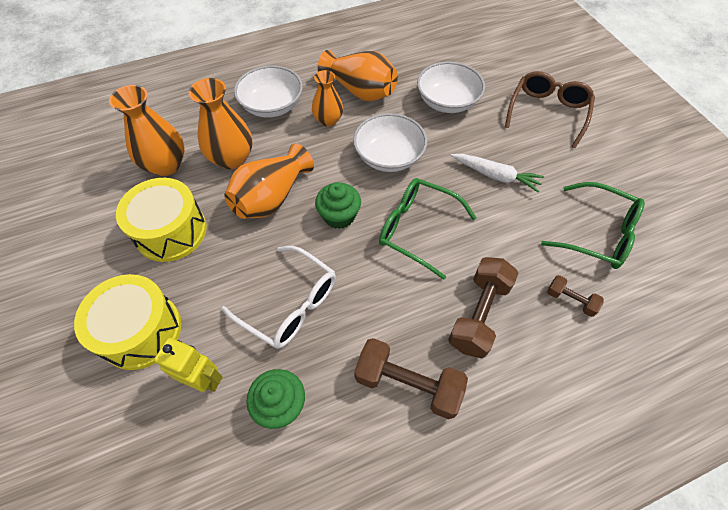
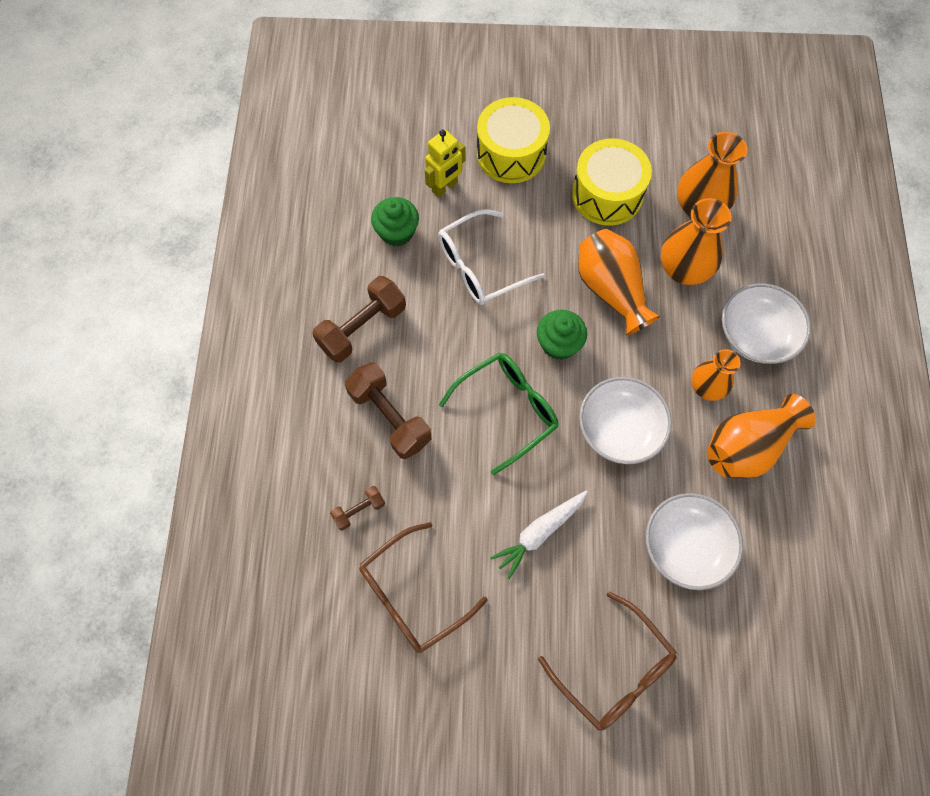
camera: 115 degrees right, 10 degrees up
(598, 234) = (412, 595): green glasses -> brown glasses

